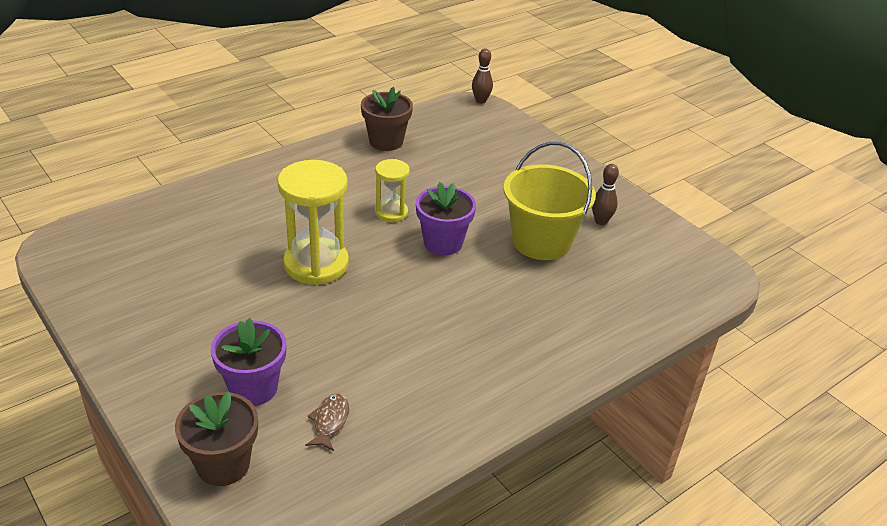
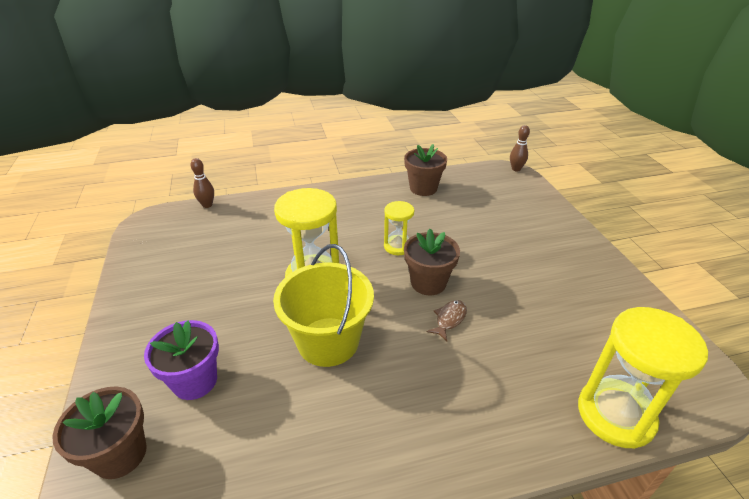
camera: 25 degrees right, 0 degrees up
(330, 421) = (234, 438): brown fish -> brown fish (449, 319)
(443, 243) = (428, 283): purple flower pot -> brown flower pot
(541, 241) = (520, 302): yellow bucket -> yellow bucket (328, 341)
(601, 221) = (588, 295): brown bowling pin -> brown bowling pin (207, 205)
(653, 314) = (615, 414): none -> yellow hourglass

